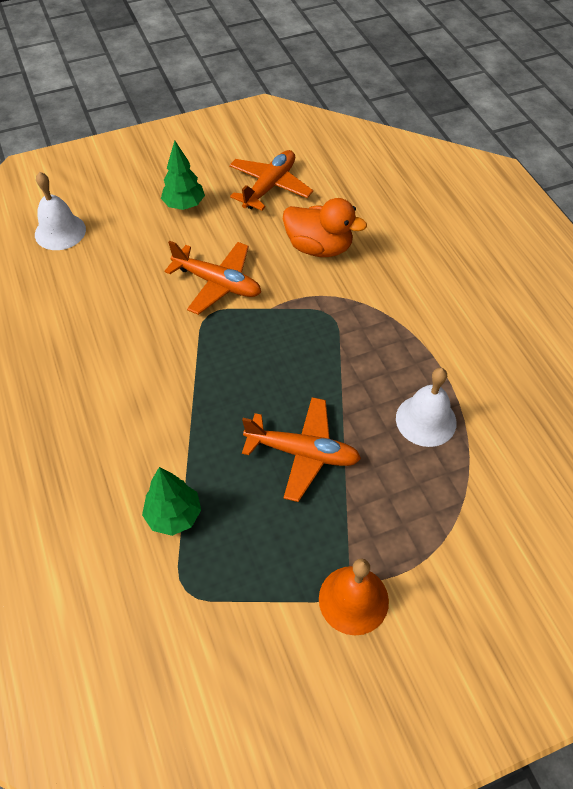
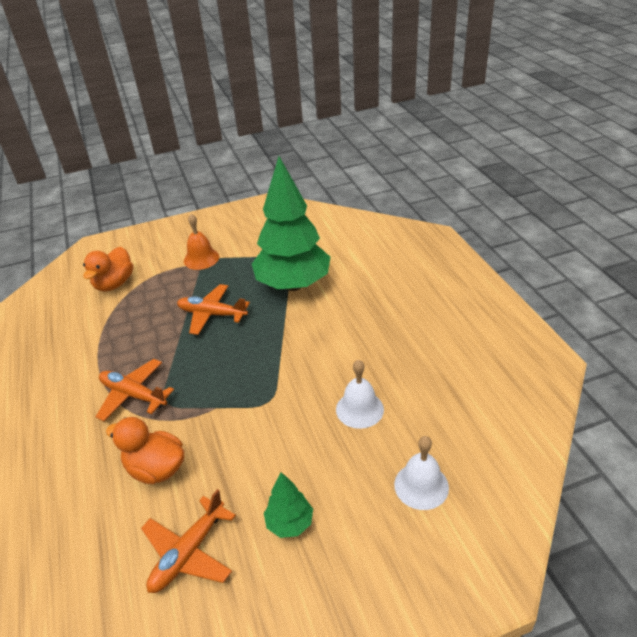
camera: 175 degrees left, 15 degrees down
(174, 515) = (293, 285): green tree -> green tree, size x2.31
(217, 283) = (258, 429): orange plane -> orange plane (133, 395)
(426, 420) = (126, 333): white bell -> white bell (359, 409)
(496, 532) = (114, 284): none -> orange duck

